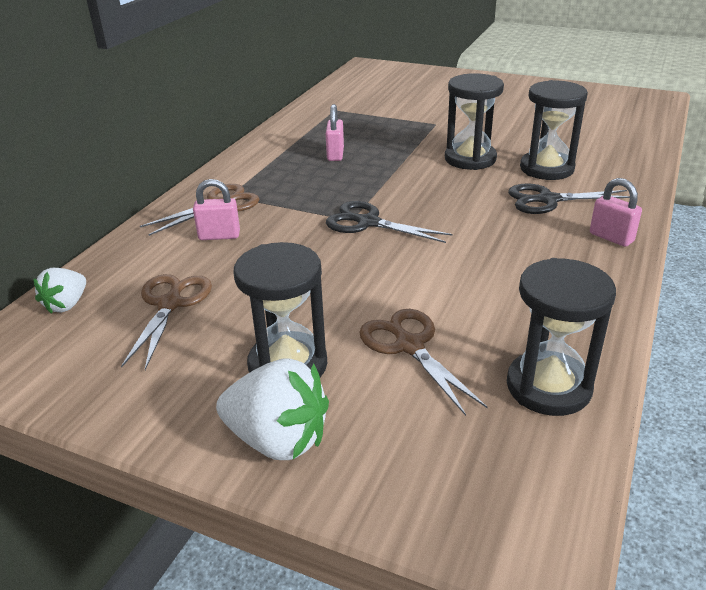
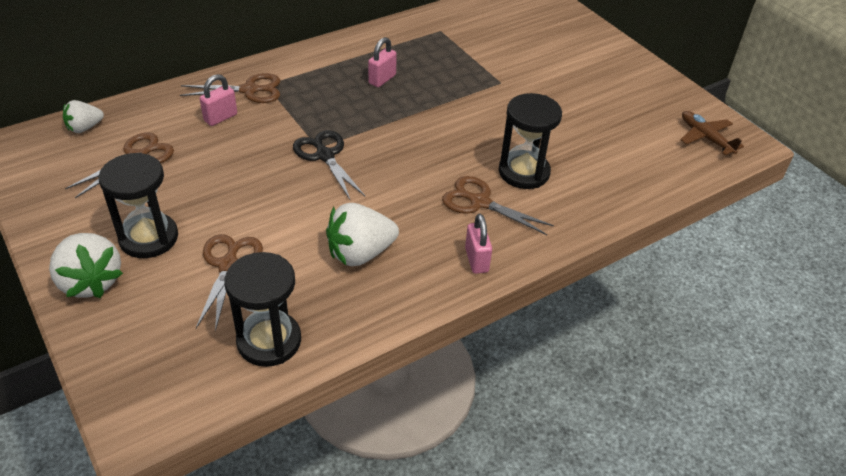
camera: 30 degrees right, 10 degrees up
(219, 236) = (220, 117): pink padlock -> pink padlock turned 75 degrees counterclockwise
(470, 159) = (477, 132): black hourglass -> none
(514, 277) = (360, 253): none -> white strawberry
(547, 200) = (479, 202): black scissors -> brown scissors
(628, 104) = (706, 138): none -> brown plane

